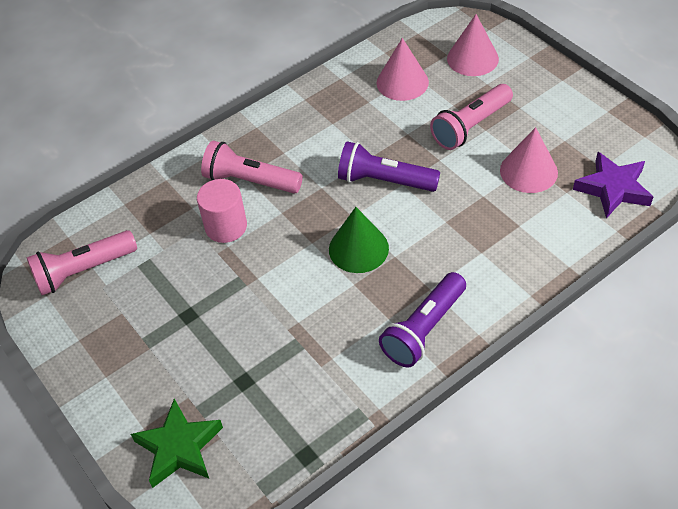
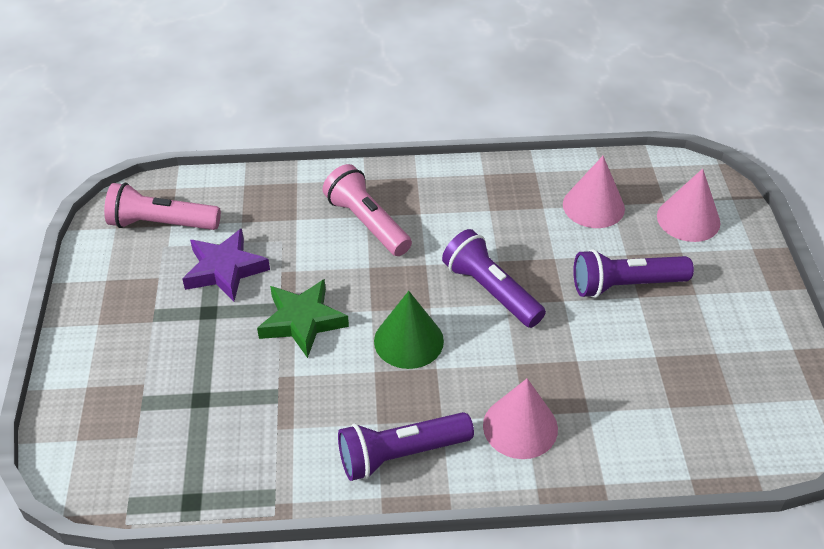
camera: 30 degrees right, 5 degrees down
(179, 447) = (97, 423): green star -> green star (302, 321)
(226, 226) = (309, 252): pink cylinder -> none
(470, 126) = (625, 285): pink flashlight -> purple flashlight
(528, 171) = (647, 362): pink cone -> pink cone (520, 427)
(613, 188) = (726, 432): purple star -> purple star (225, 269)

